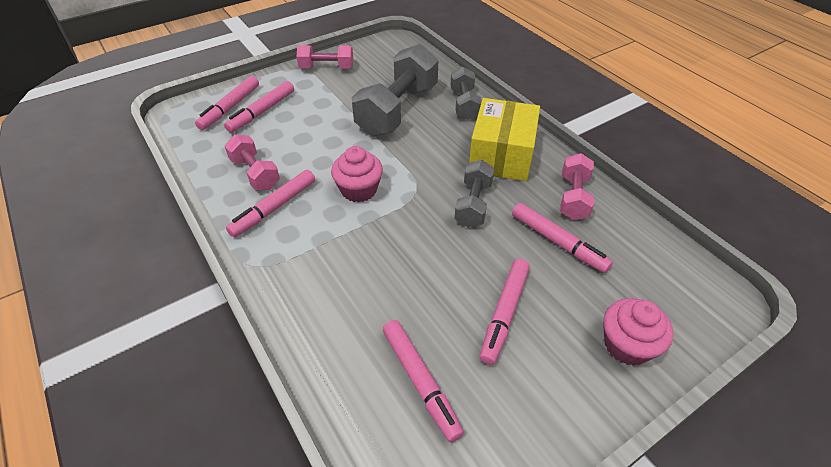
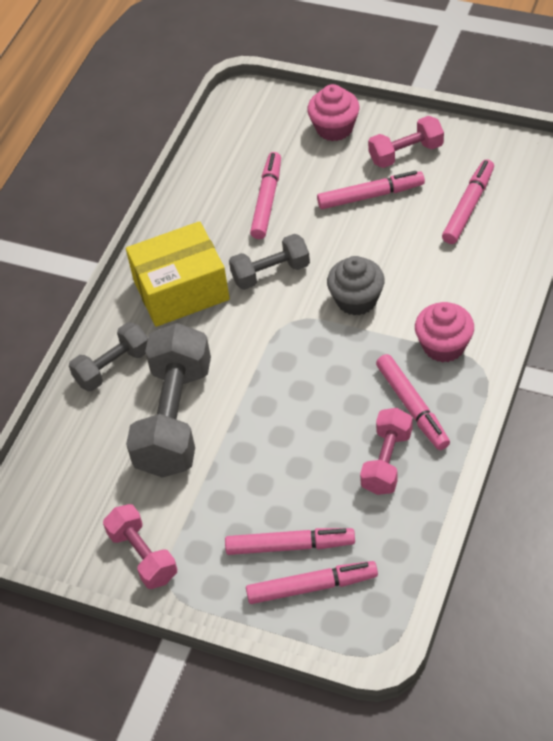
camera: 120 degrees left, 5 degrees up
(274, 208) = (412, 407): pink marker -> pink marker turned 60 degrees clockwise
(359, 190) = (329, 362): pink cupcake -> pink cupcake (444, 346)
(397, 110) = (174, 418): grey dumbbell -> grey dumbbell turned 75 degrees counterclockwise
(397, 235) = (356, 300): none -> grey cupcake
(573, 197) = (199, 215): pink dumbbell -> pink dumbbell (406, 153)

